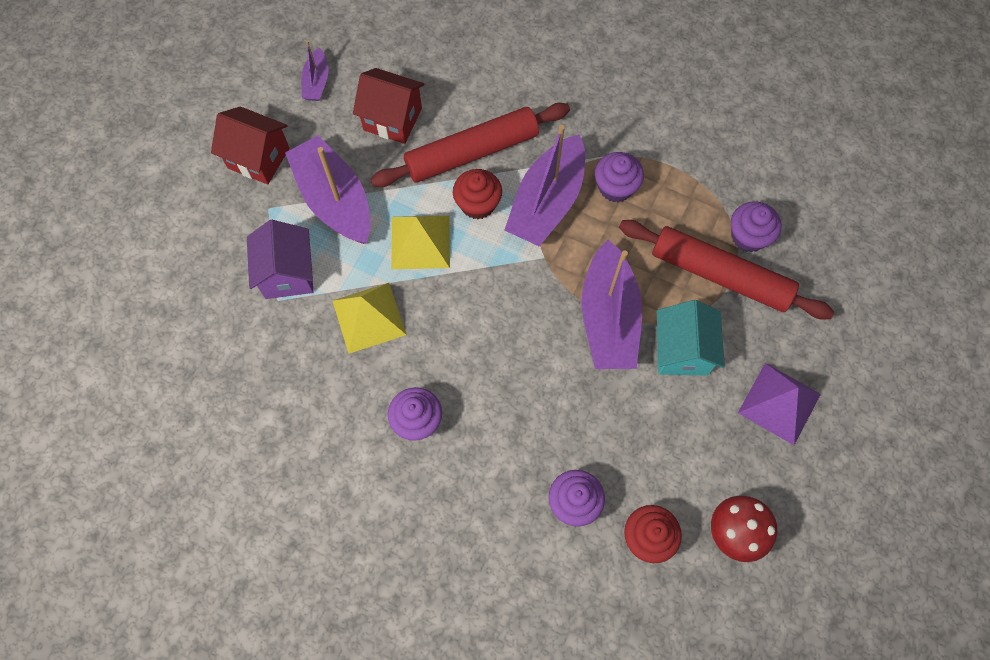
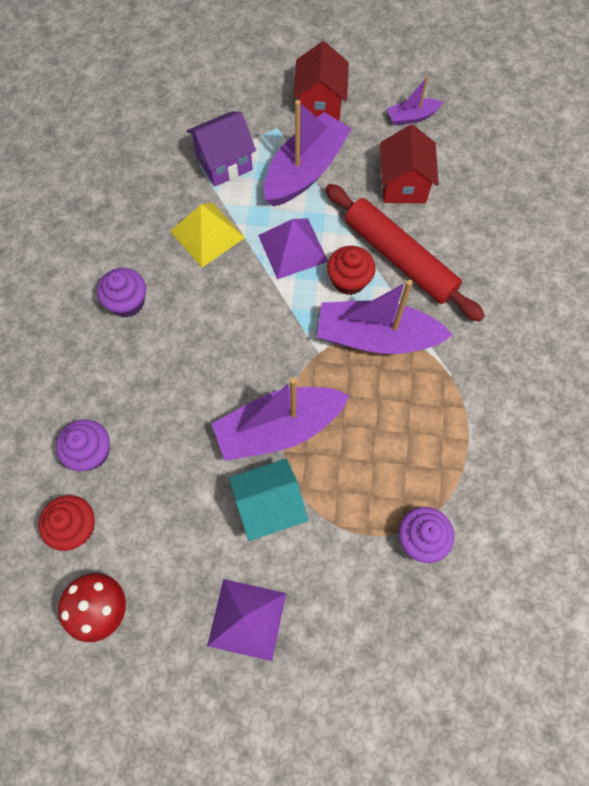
camera: 70 degrees right, 0 degrees up
(420, 242) = (292, 248): yellow pyramid -> purple pyramid
(615, 187) = (419, 393): purple cupcake -> none
(720, 275) = (365, 521): red rolling pin -> none

